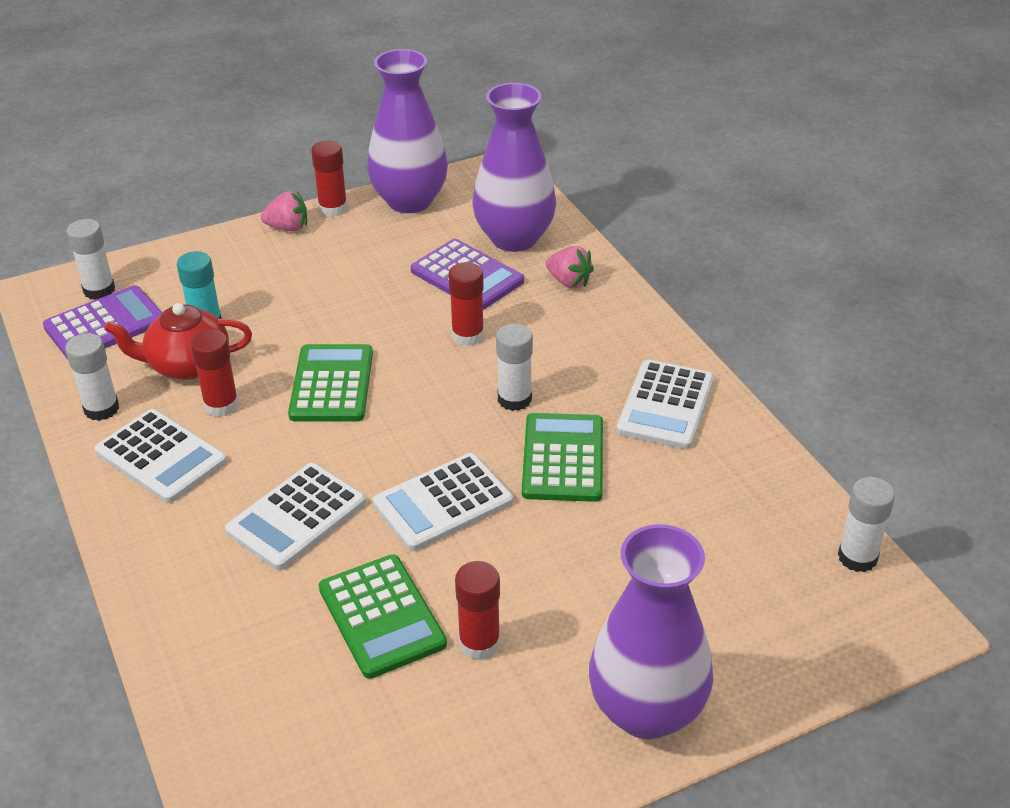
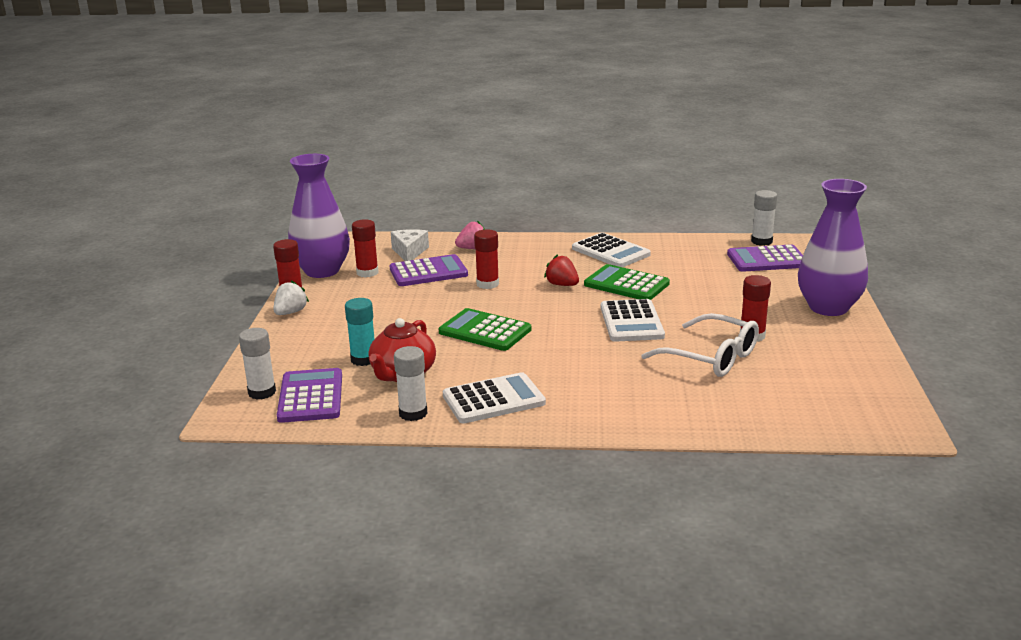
camera: 60 degrees left, 15 degrees down
(221, 405) = (462, 370): red glue stick -> red glue stick (367, 273)
(288, 228) = (290, 312): pink strawberry -> white strawberry
(296, 517) = (601, 365): white calculator -> none
(381, 616) = (710, 357): green calculator -> white glasses
(514, 238) = (409, 252): purple vase -> white cheese
(514, 399) = (562, 285): white glue stick -> red strawberry
(783, 585) = (767, 260): none -> purple calculator

